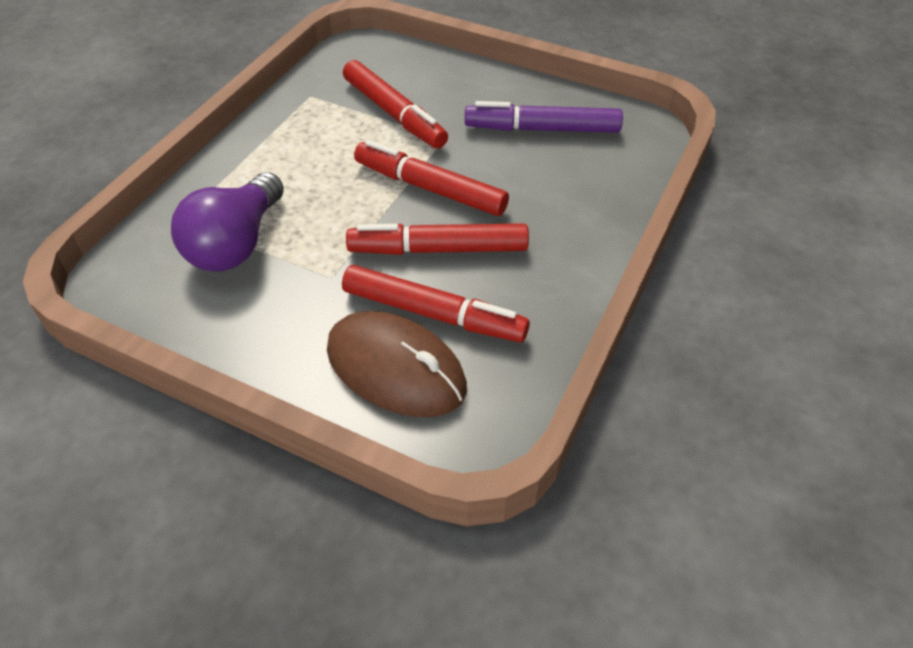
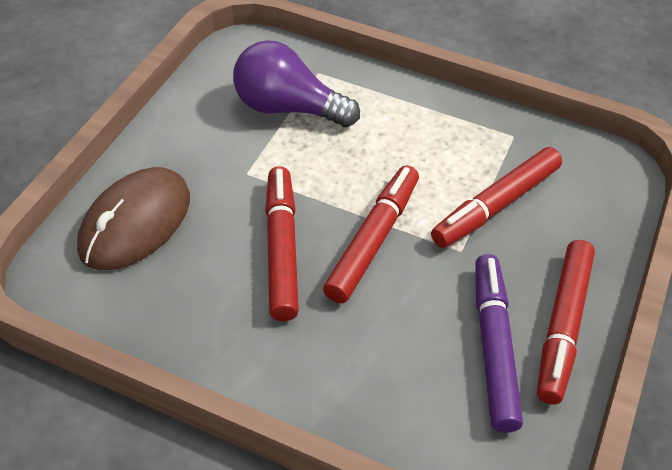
camera: 85 degrees right, 0 degrees up
(433, 314) = (196, 247): red marker -> red marker (562, 326)

